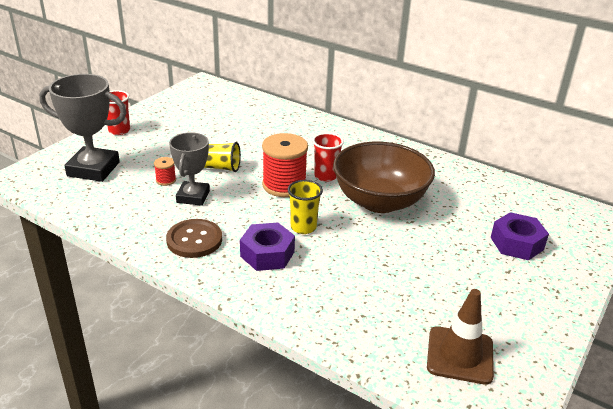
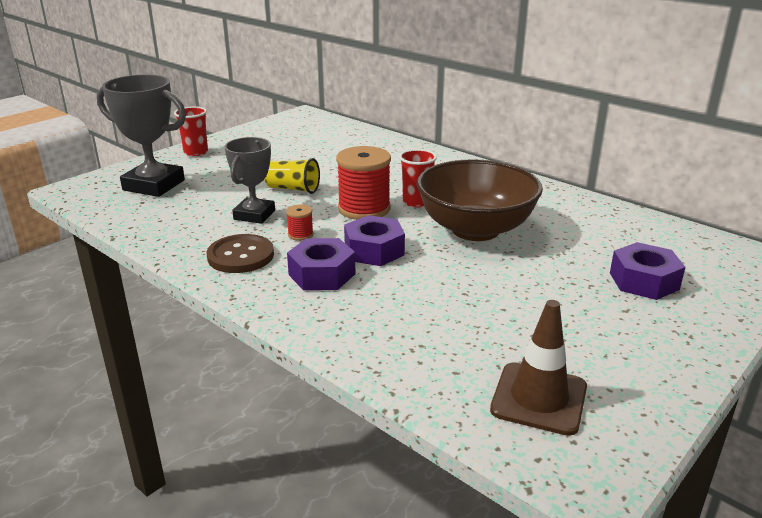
camera: 10 degrees right, 5 degrees down
(166, 180) = (229, 198): red spool -> red spool (300, 234)
(303, 227) = (374, 250): yellow cup -> purple nut

